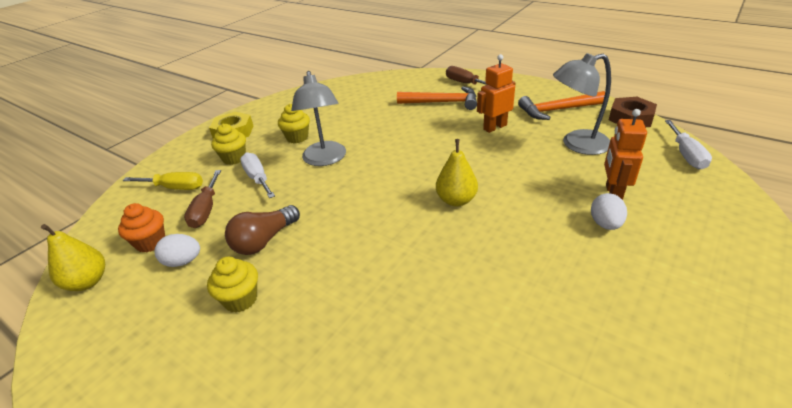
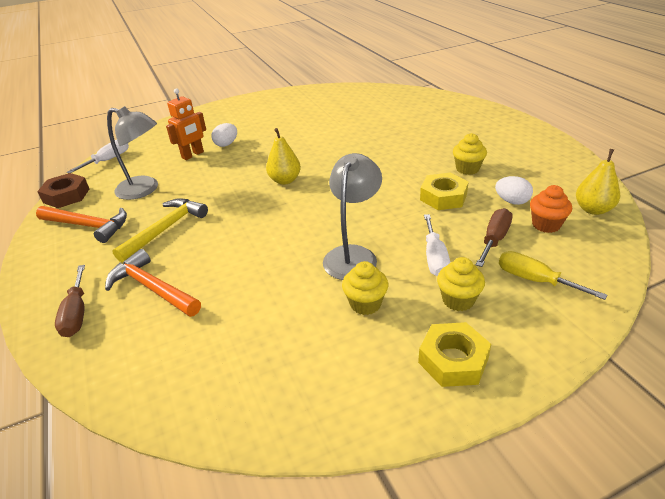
camera: 150 degrees left, 0 degrees up
(264, 240) = (443, 197): brown light bulb -> yellow nut
(494, 127) = (165, 229): orange robot -> yellow hammer

